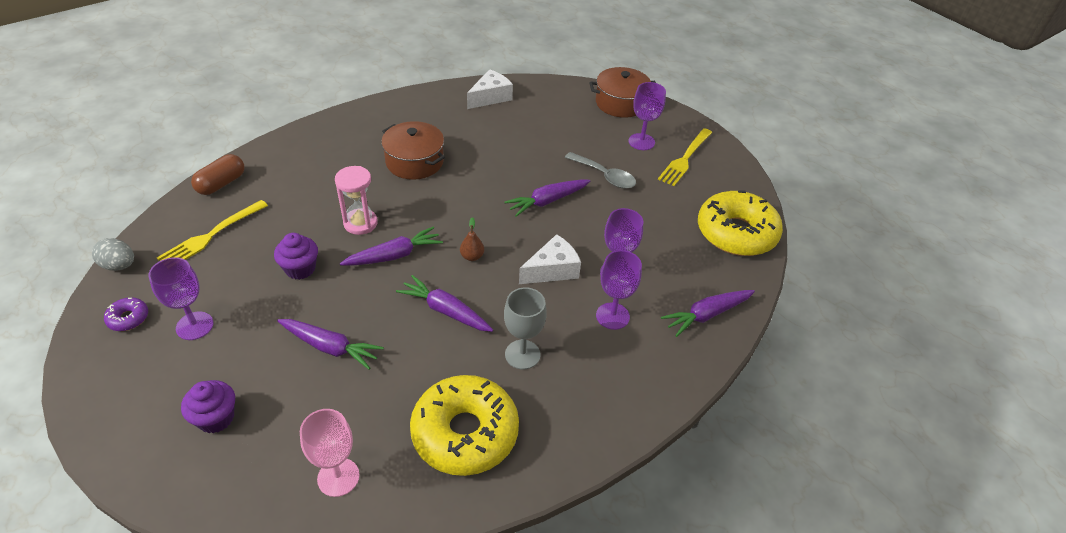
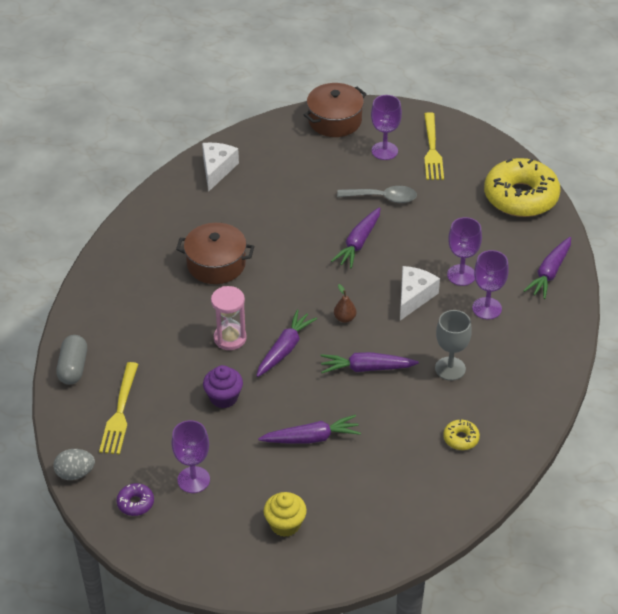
camera: 30 degrees left, 0 degrees up
(216, 418) = (285, 524): purple cupcake -> yellow cupcake
(221, 184) = (73, 368): brown capsule -> grey capsule
(338, 477) = (407, 509): pink goblet -> none
(465, 433) = (461, 438): yellow donut -> yellow donut, size x0.41

